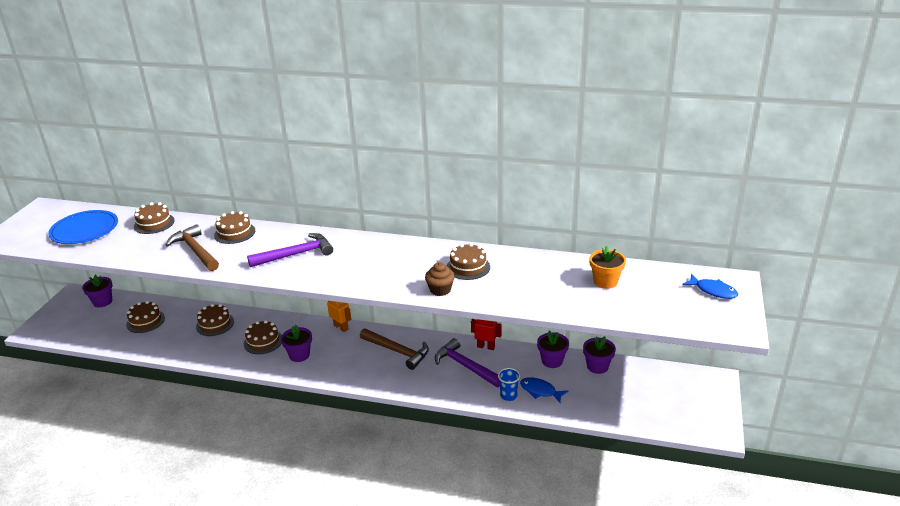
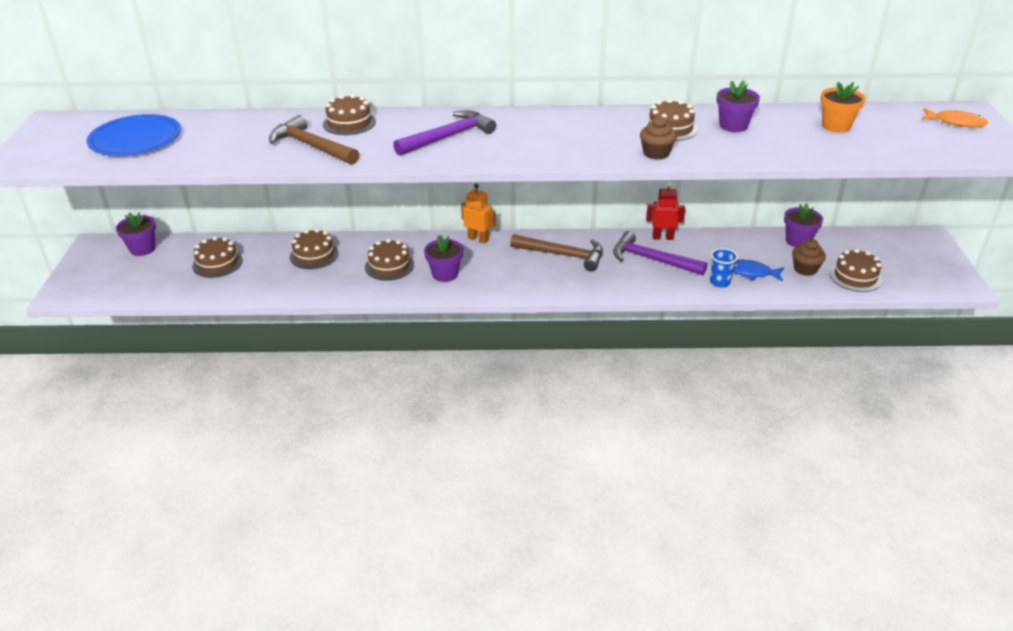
camera: 15 degrees left, 5 degrees up
(154, 223) = (230, 123): brown cake -> brown cake (855, 277)
(552, 361) = (745, 242): purple flower pot -> purple flower pot (733, 126)
(588, 394) = (805, 269): none -> brown cupcake
(713, 291) = (956, 122): blue fish -> orange fish

